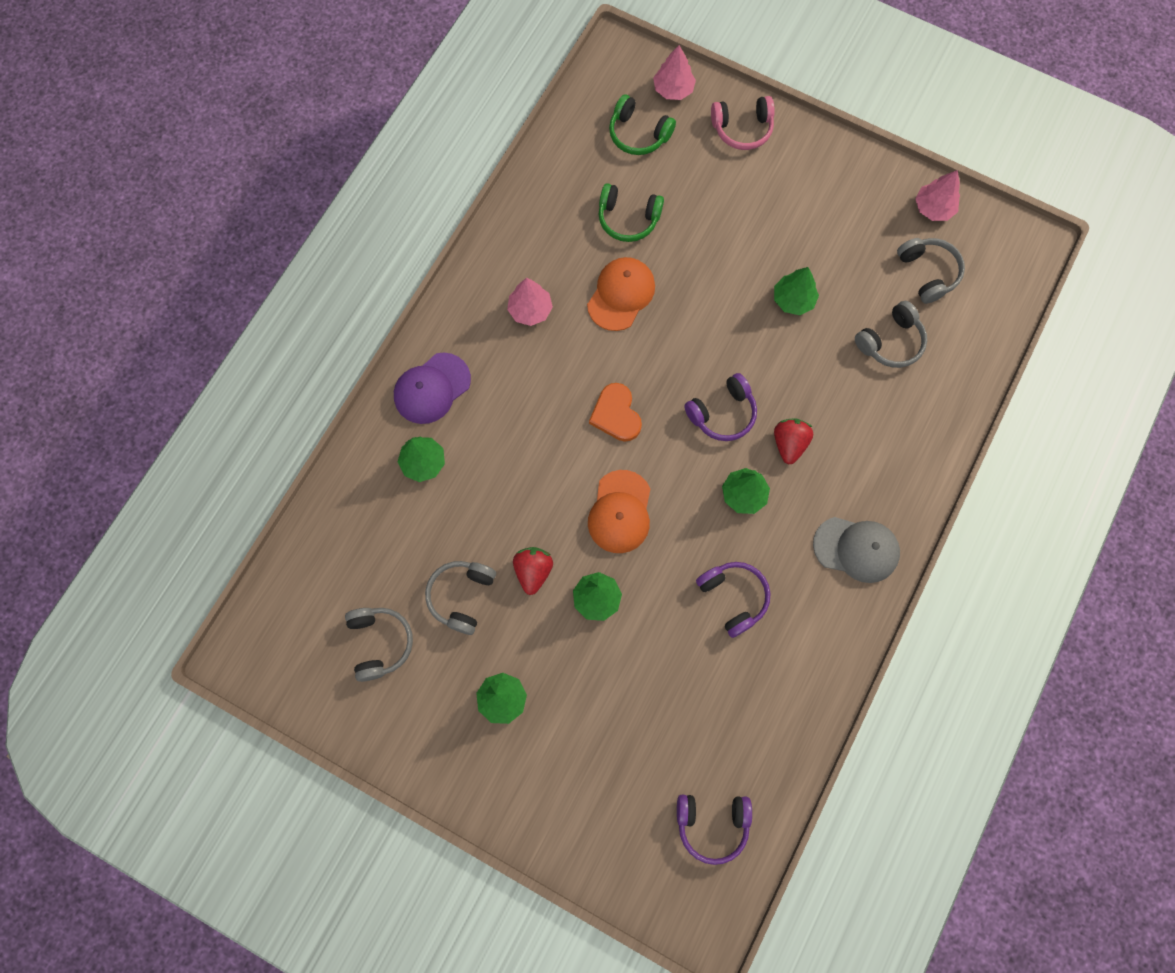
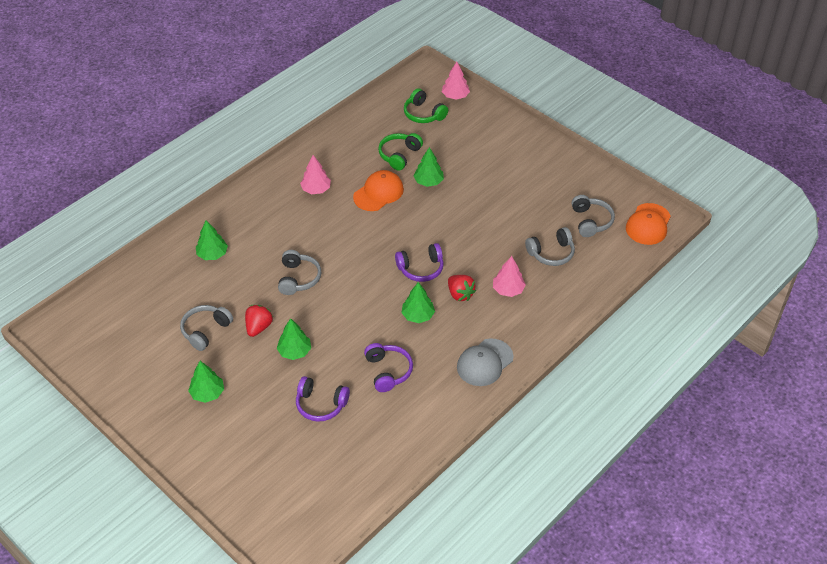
camera: 15 degrees right, 25 degrees down
(380, 643) = (141, 344): grey headphones -> grey headphones (298, 278)
(432, 388) = (235, 217): purple cap -> none
(616, 414) = (349, 255): orange heart -> none
(620, 512) = (330, 307): orange cap -> orange cap (648, 224)
(628, 219) = (399, 155): green headphones -> green headphones turned 90 degrees clockwise
(712, 824) = (321, 499): purple headphones -> purple headphones (321, 404)
(742, 129) = (493, 124): pink headphones -> none
(789, 444) = (460, 294): red strawberry -> red strawberry turned 120 degrees clockwise
(793, 300) = (492, 218): green tree -> green tree (428, 182)
(856, 549) = (484, 362): grey cap -> grey cap turned 105 degrees clockwise
(933, 208) = (607, 188): pink tree -> pink tree (508, 290)

